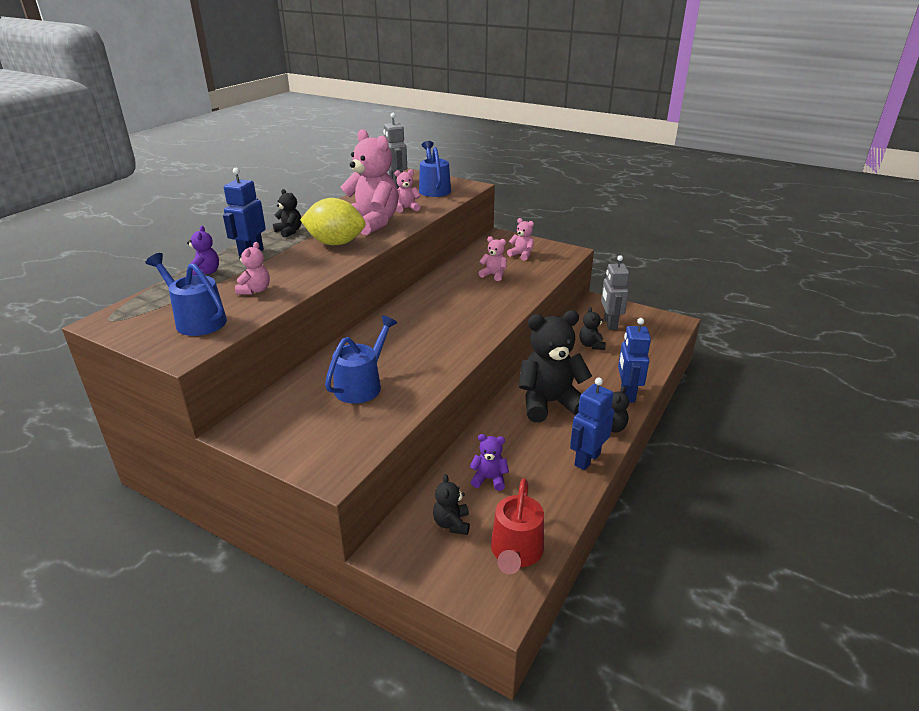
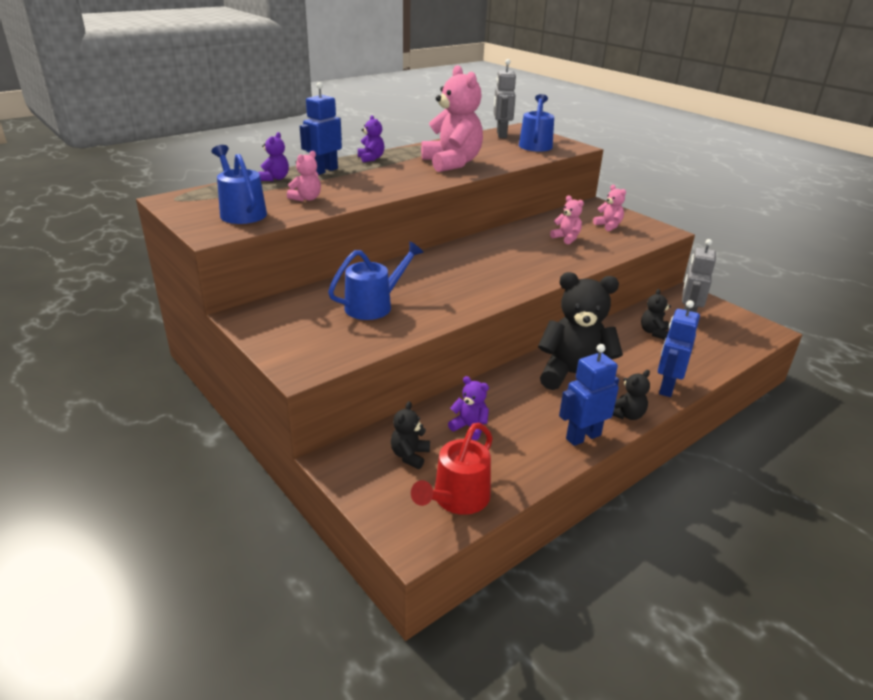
camera: 20 degrees right, 0 degrees up
(289, 231) = (371, 158): black teddy bear -> purple teddy bear
(335, 243) = (405, 174): yellow lemon -> none
(406, 208) = (495, 156): pink teddy bear -> none

